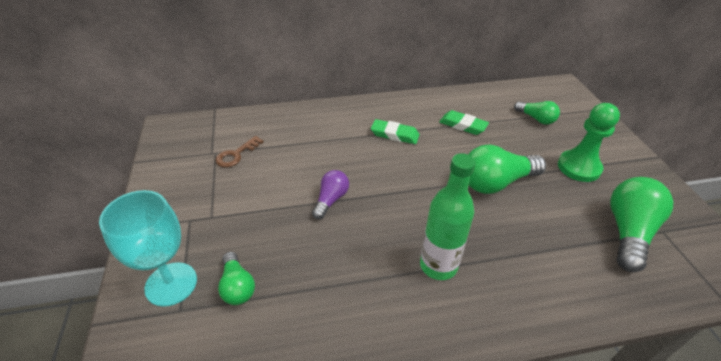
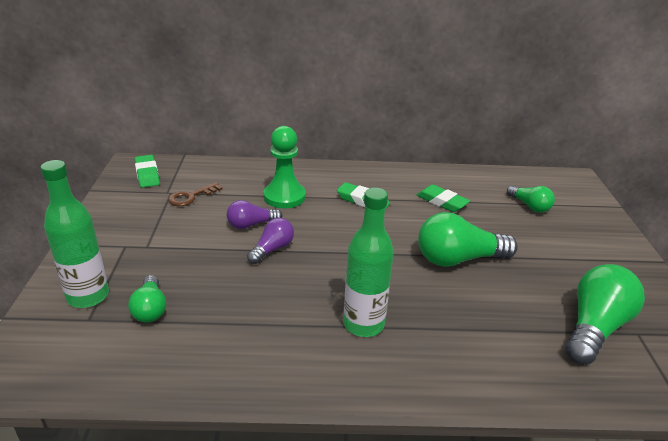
camera: 10 degrees right, 10 degrees down
(171, 284) = (88, 296): turquoise goblet -> green bottle
(186, 136) = (147, 174): none -> green eraser
(303, 176) = (251, 224): none -> purple light bulb
(579, 167) = (561, 258): green pawn -> green pawn (284, 197)

